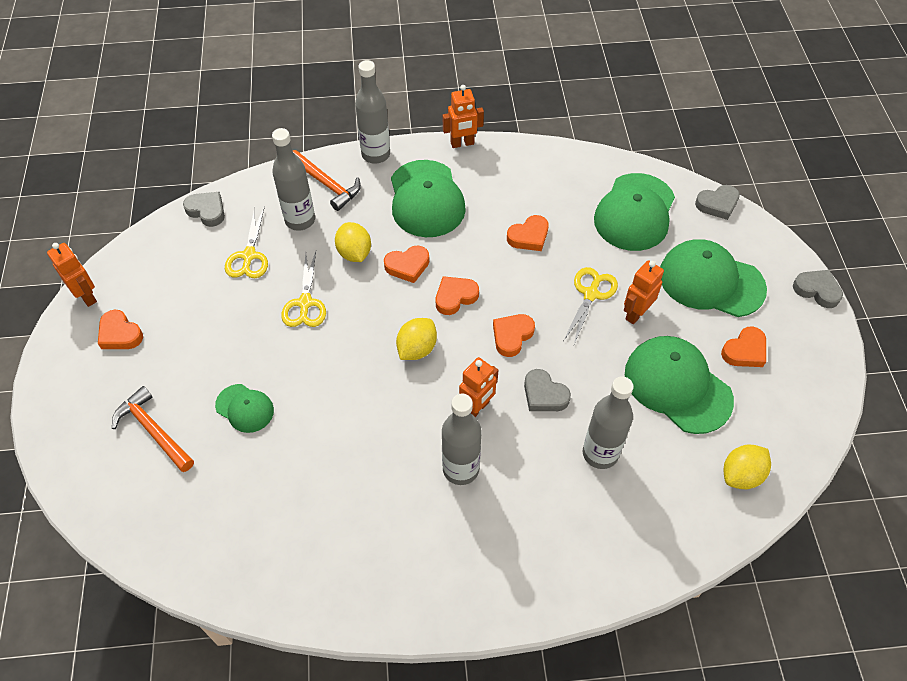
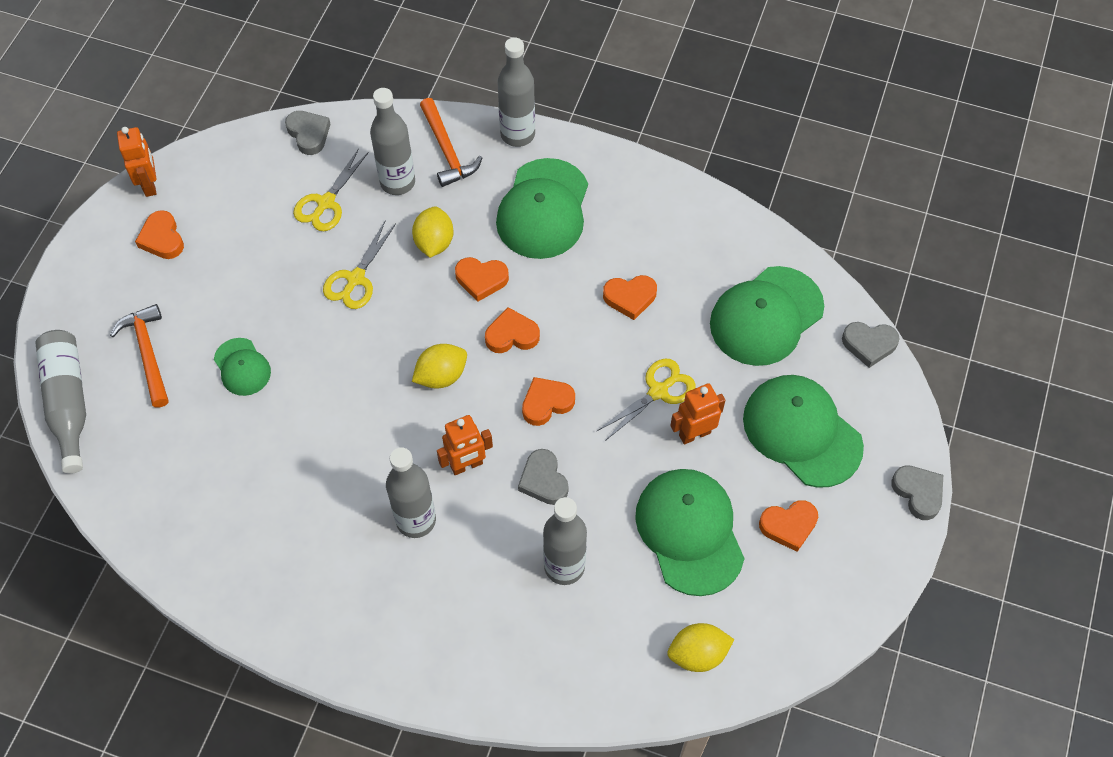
camera: 25 degrees right, 5 degrees up
(99, 501) = (68, 402): none -> grey bottle
(462, 143) = (620, 157): orange robot -> none

